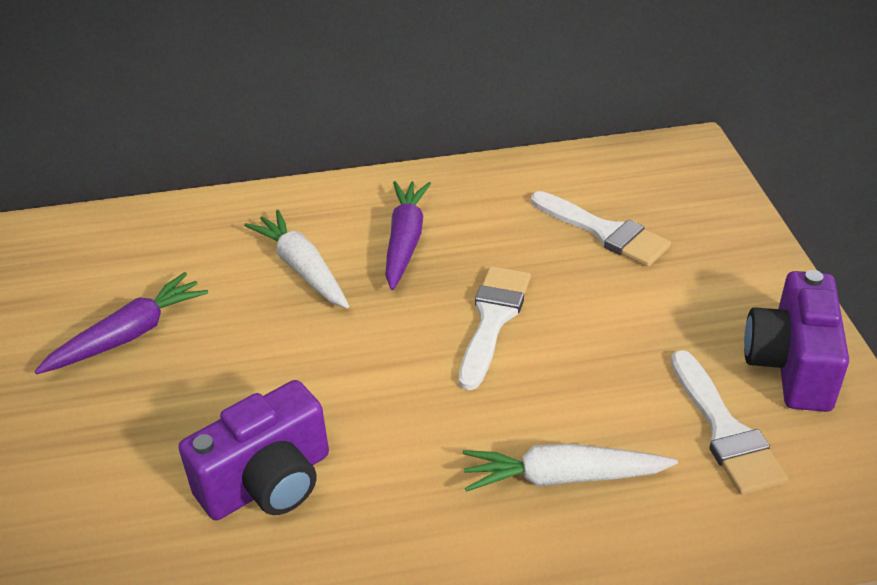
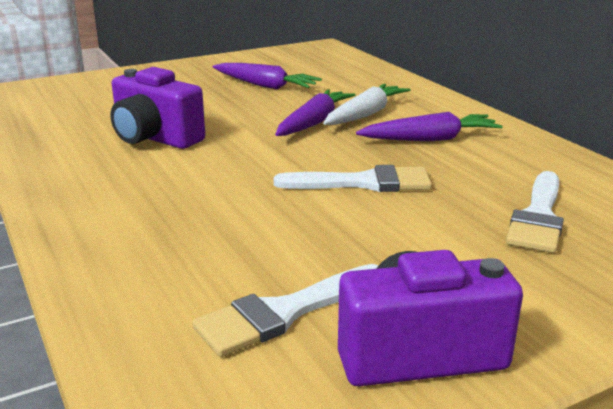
camera: 70 degrees right, 15 degrees down
(302, 318) = (314, 122): none -> purple carrot
(562, 477) = (190, 234): white carrot -> none

